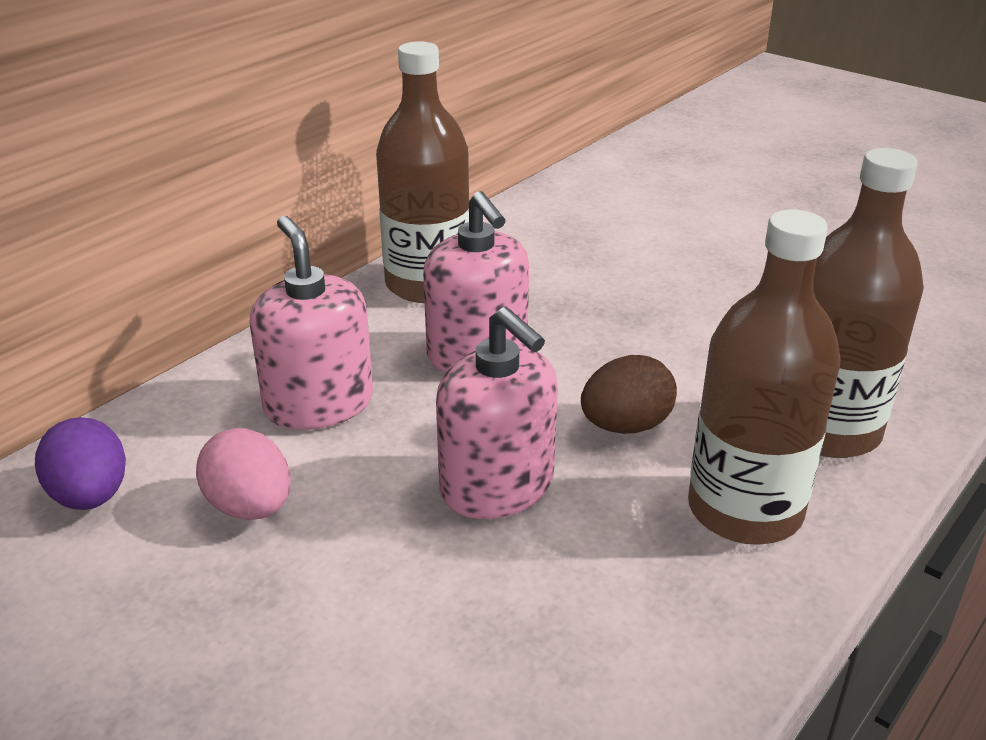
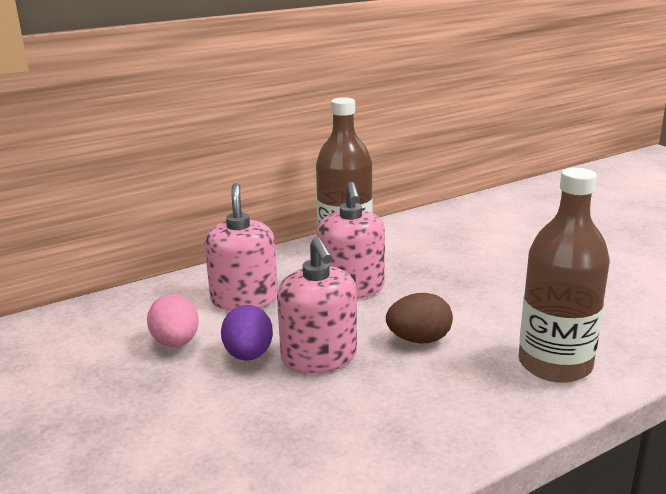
camera: 20 degrees right, 10 degrees down
(90, 496) = (99, 323): purple egg -> purple egg (248, 355)
(744, 510) = (467, 398): brown bottle -> none

